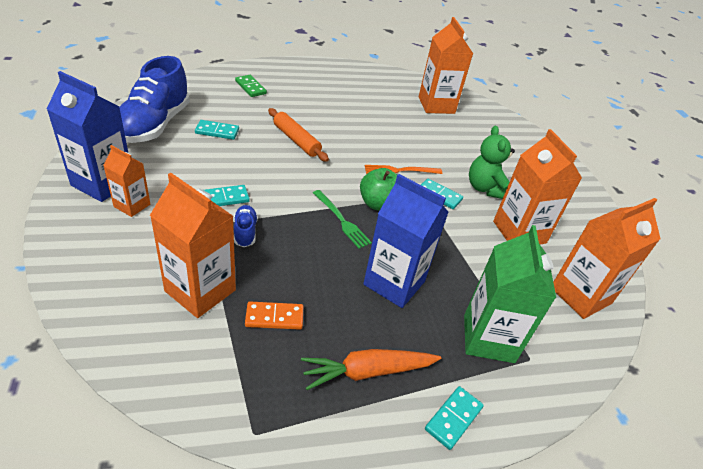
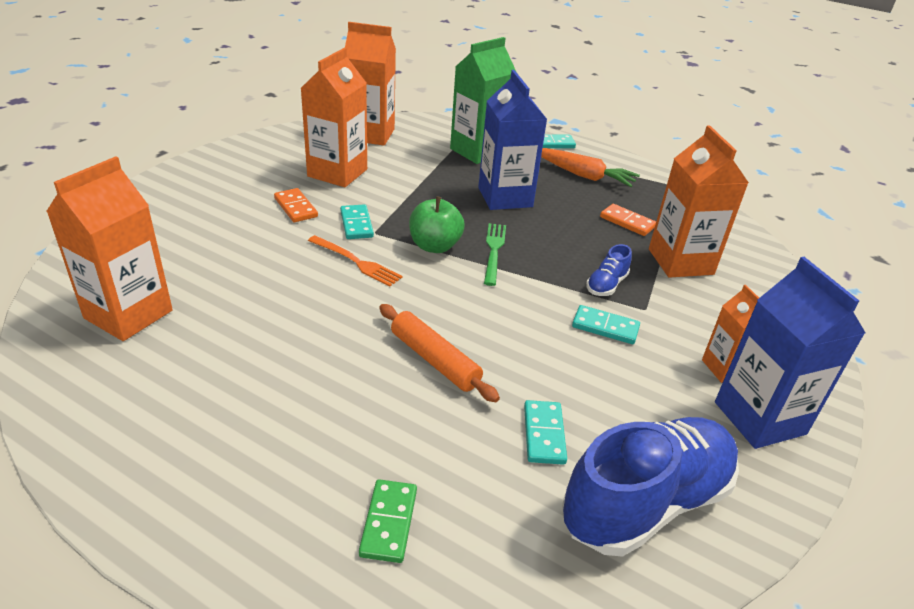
camera: 135 degrees left, 5 degrees down
(217, 131) = (544, 434): turquoise domino -> turquoise domino turned 45 degrees clockwise
(296, 140) = (434, 360): orange rolling pin -> orange rolling pin turned 45 degrees counterclockwise
(485, 188) = (295, 207): green teddy bear -> orange domino

